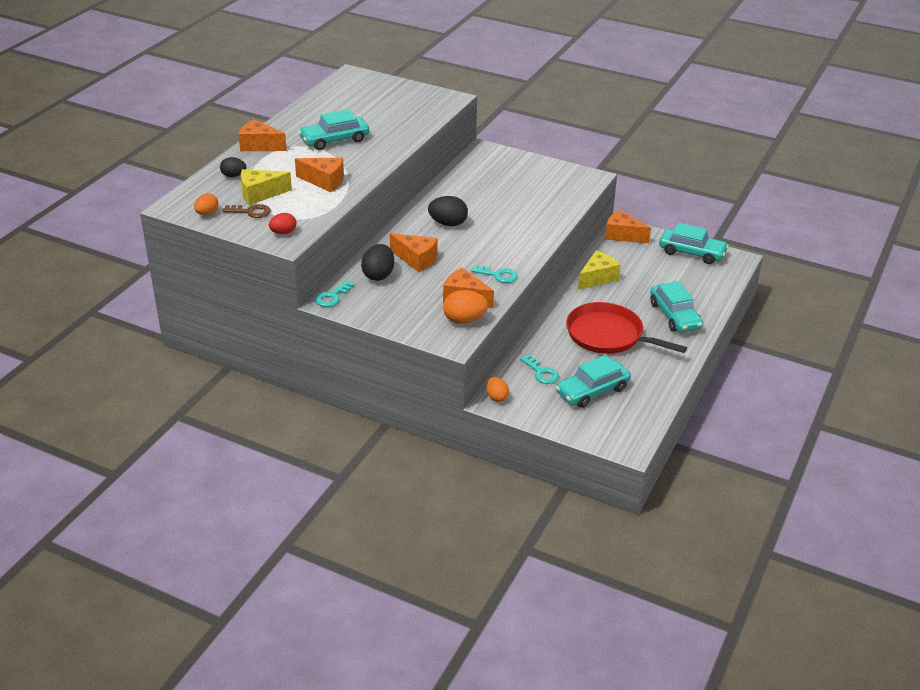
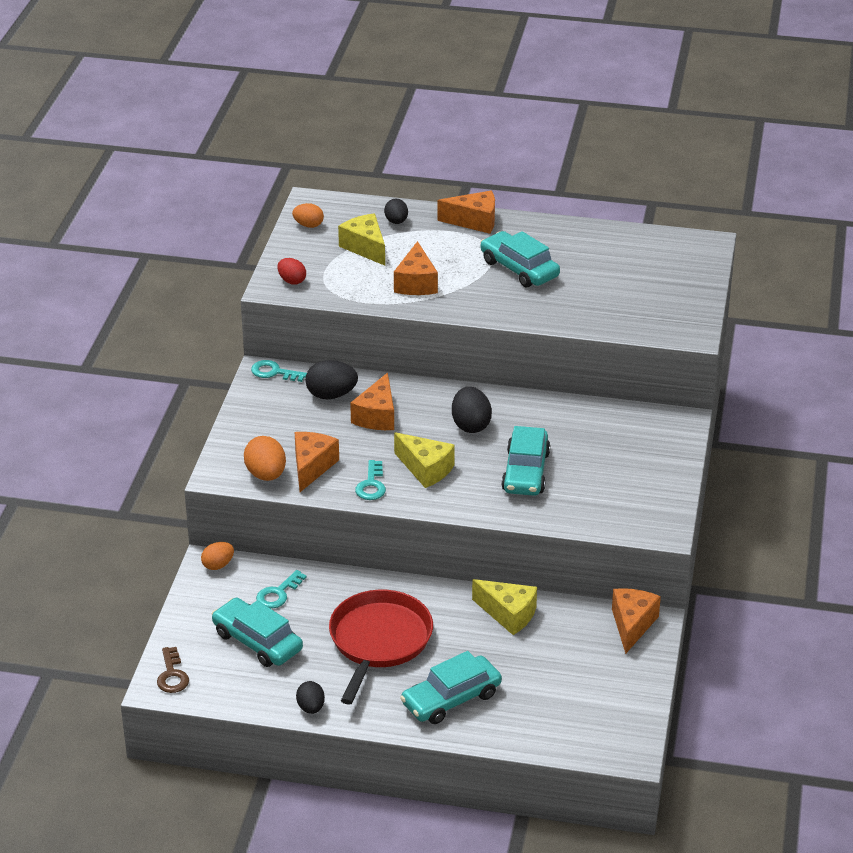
camera: 75 degrees right, 0 degrees up
(251, 212) = (325, 251): brown key -> brown key (172, 675)
(259, 146) = (474, 221): orange cheese -> orange cheese turned 90 degrees clockwise
(490, 250) = (426, 469): none -> yellow cheese
(670, 377) = (311, 708): none -> black egg
(691, 252) = (623, 701): turquoise car -> turquoise car (525, 472)

